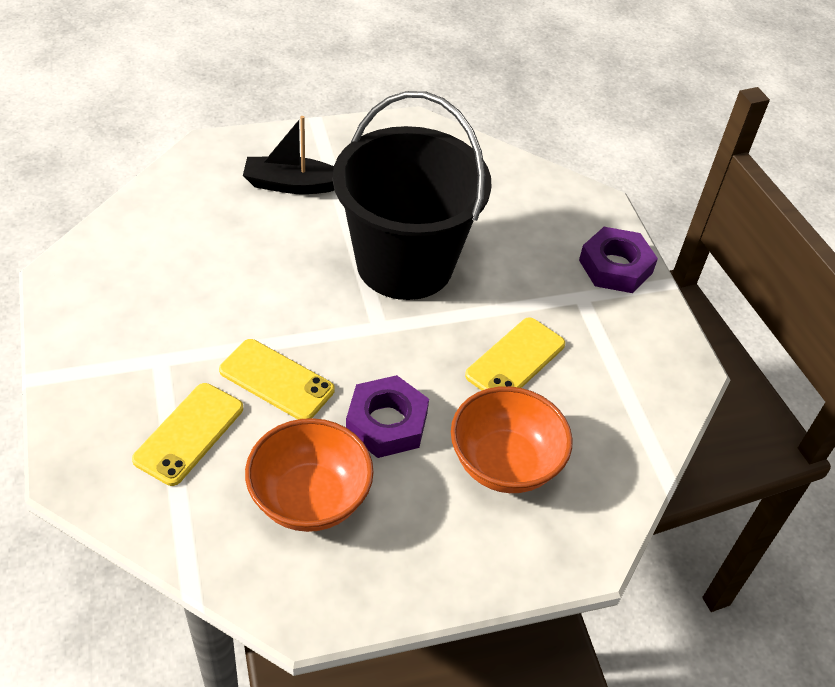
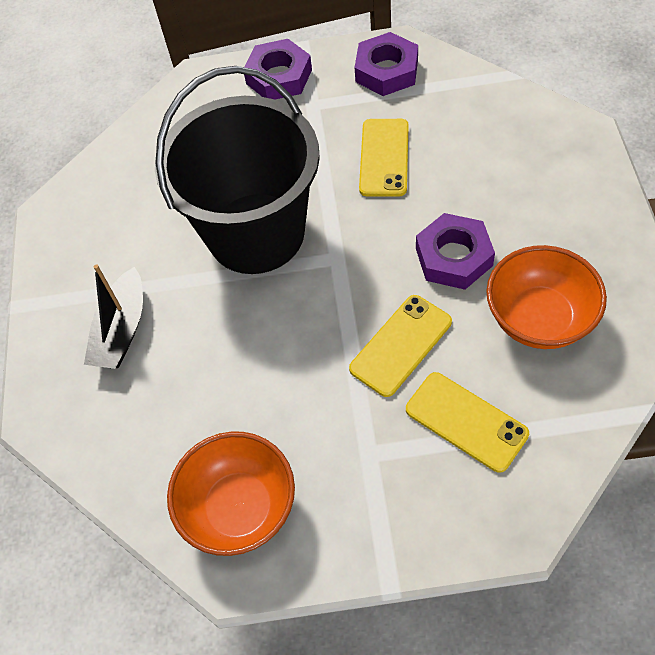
camera: 70 degrees left, 10 degrees up
(504, 464) = (497, 175): orange bowl -> orange bowl (239, 508)
(515, 360) = (384, 158): yellow phone -> yellow phone turned 45 degrees clockwise
(645, 358) = (387, 71): none -> purple nut

